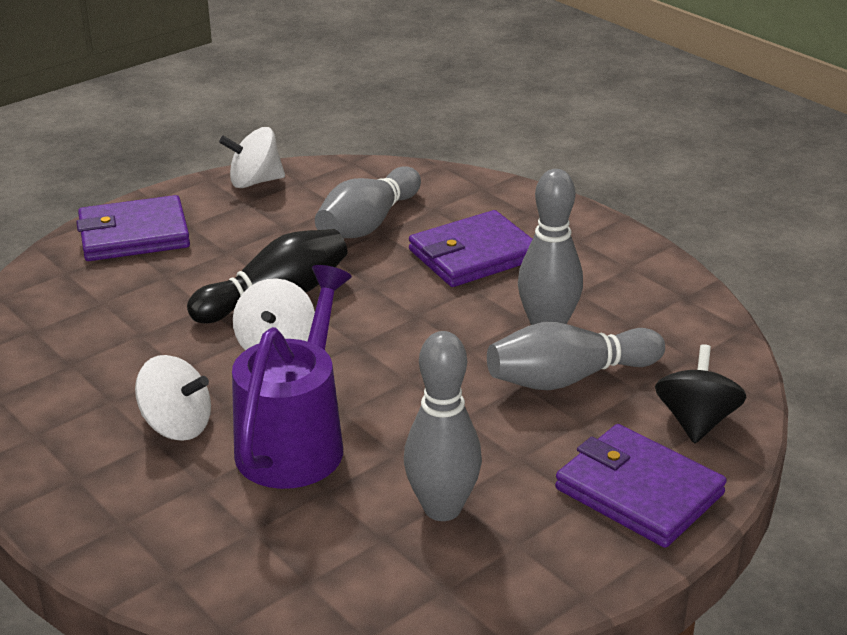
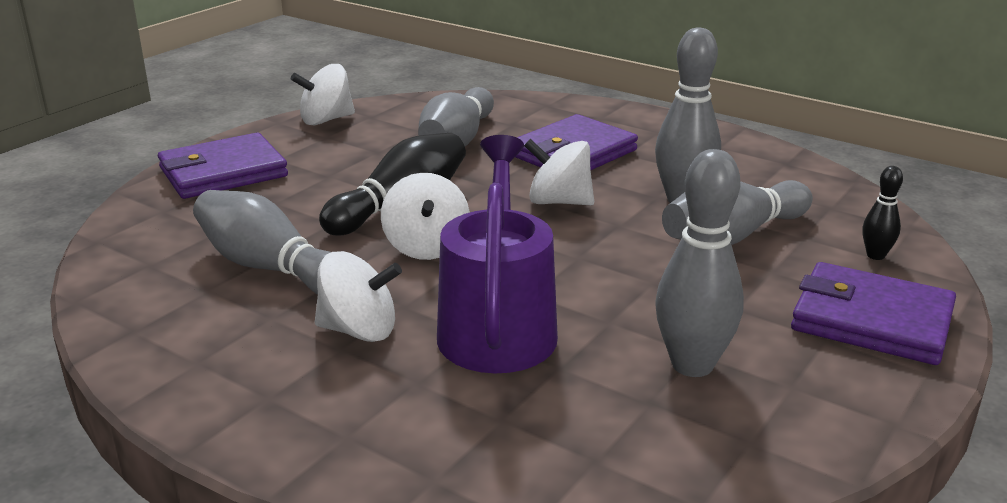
camera: 15 degrees left, 5 degrees down
(131, 349) = (270, 268): none -> grey bowling pin
(425, 313) = (559, 202): none -> white spinning top
(696, 421) = (875, 255): black spinning top -> black bowling pin

